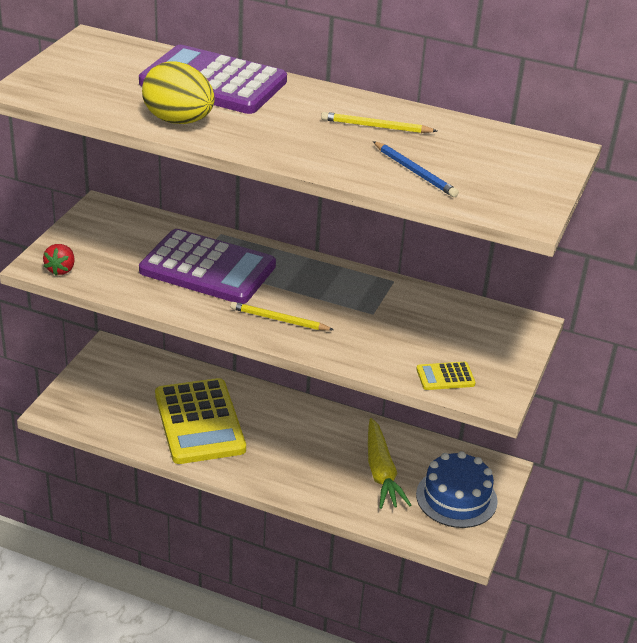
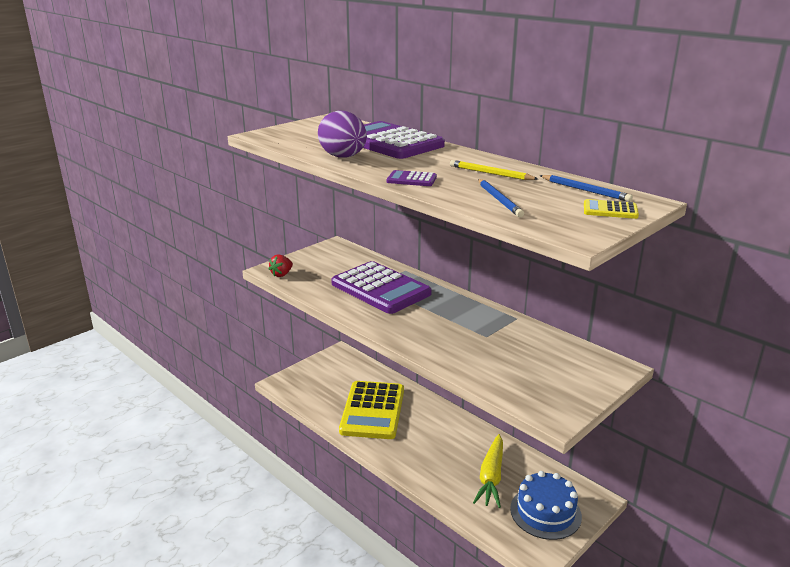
camera: 25 degrees right, 10 degrees down
(178, 121) = (343, 157): yellow egg -> purple egg
(279, 320) = (410, 328): yellow pencil -> none
(294, 152) = (411, 179): none -> purple calculator
(445, 377) = (520, 391): yellow calculator -> yellow calculator (610, 210)
(493, 141) = (585, 190): none -> blue pencil

